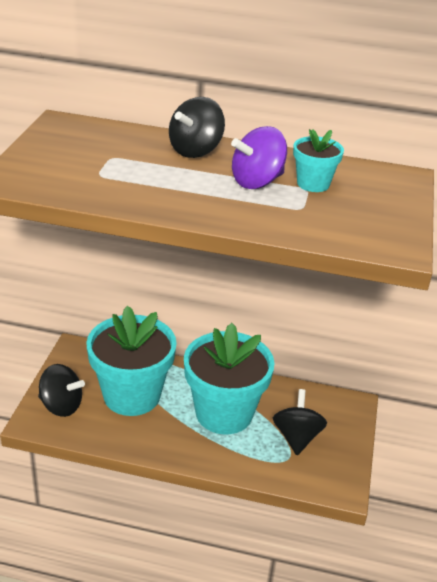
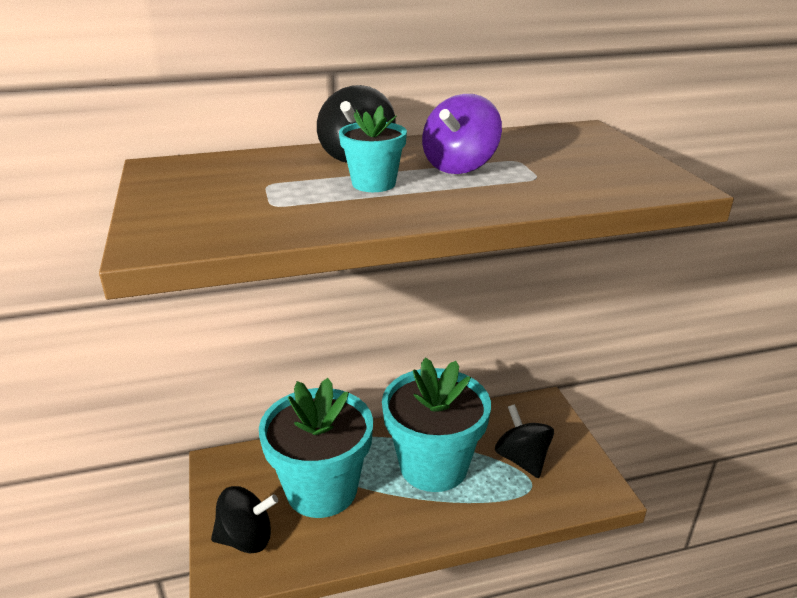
camera: 25 degrees left, 5 degrees down
(313, 184) = (516, 154): turquoise flower pot -> turquoise flower pot (373, 184)

